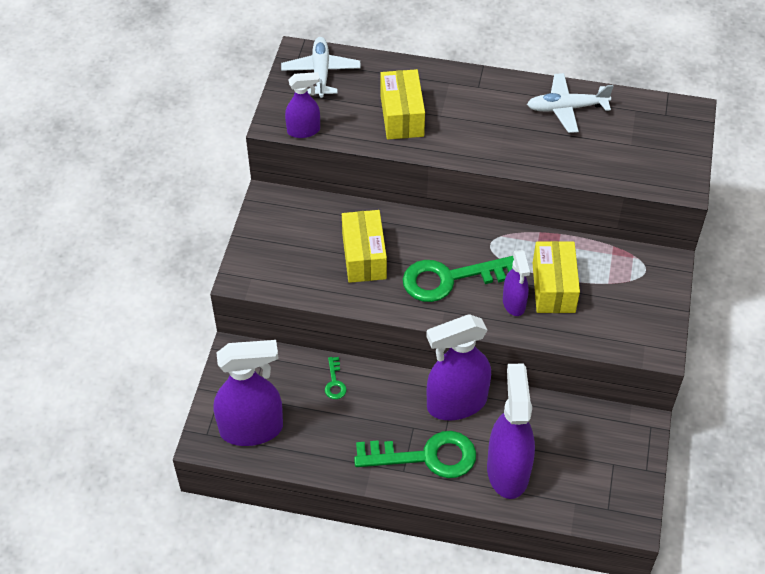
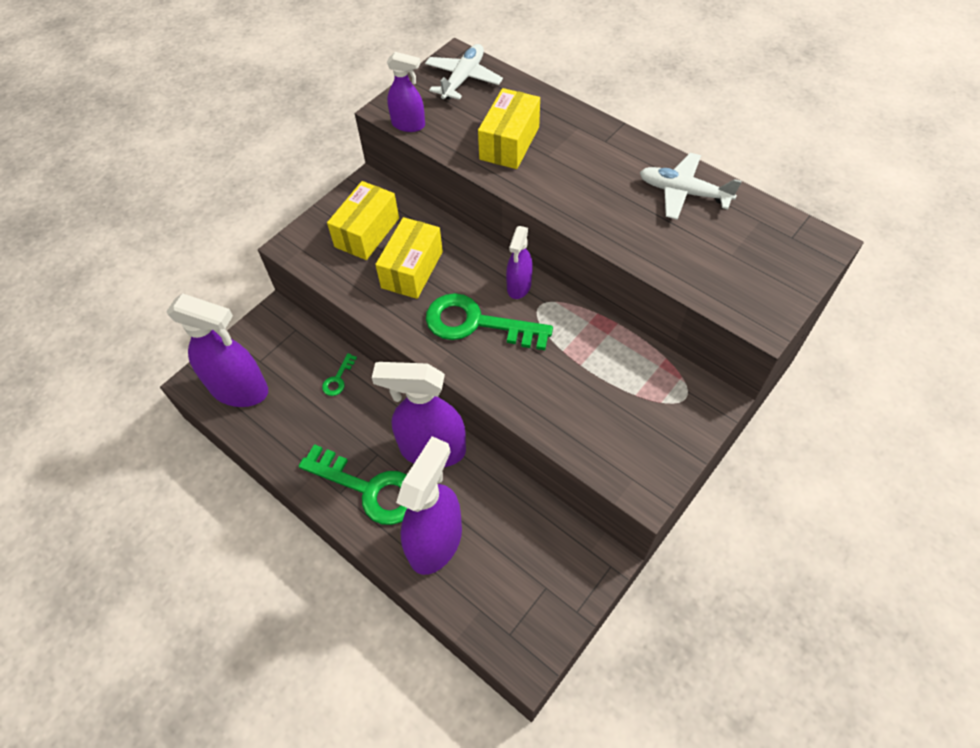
camera: 30 degrees right, 5 degrees up
(514, 303) = (523, 374): purple spray bottle -> purple spray bottle (519, 286)
(553, 287) = (574, 375): yellow box -> yellow box (367, 232)

